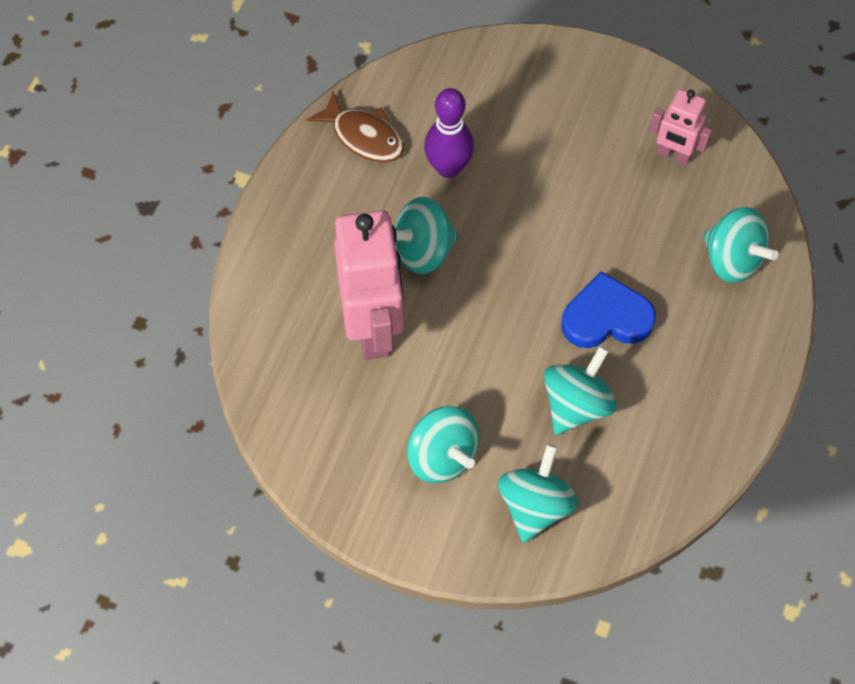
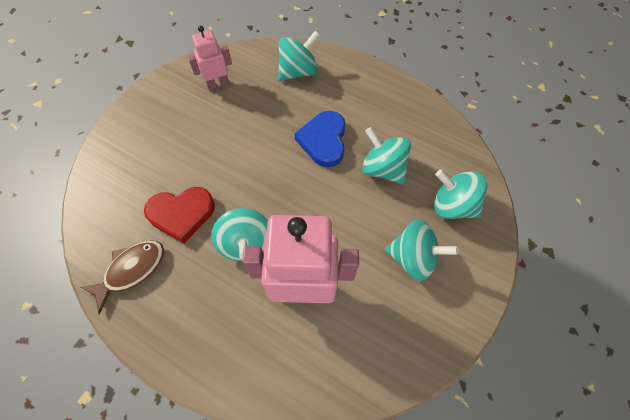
camera: 80 degrees left, 0 degrees up
(442, 456) = (413, 258): turquoise spinning top -> turquoise spinning top turned 45 degrees clockwise
(448, 168) = (182, 214): purple bowling pin -> red heart
(673, 155) = (218, 84): pink robot -> pink robot turned 150 degrees counterclockwise

